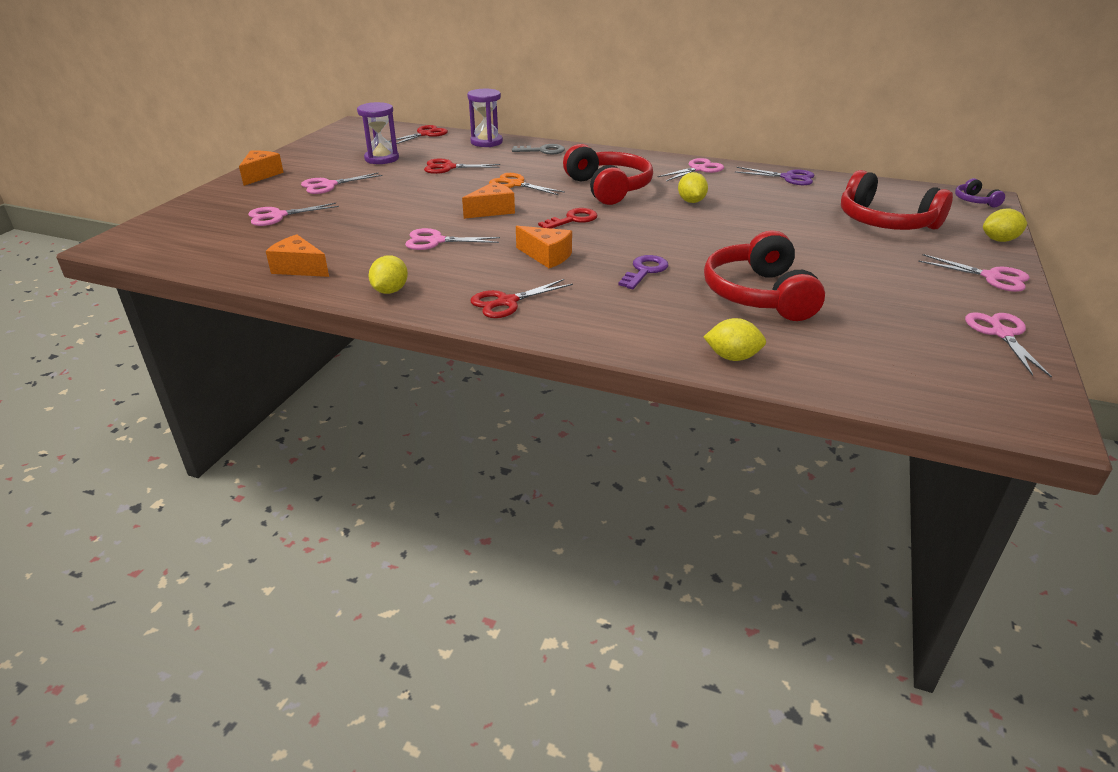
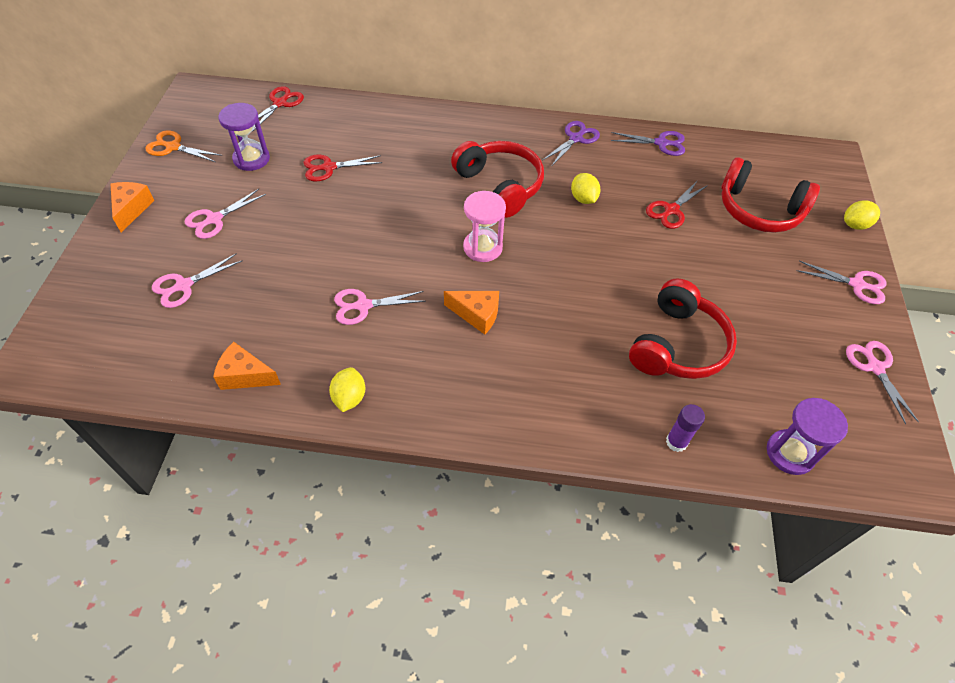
camera: 15 degrees left, 20 degrees up
(486, 142) = (351, 112): purple hourglass -> purple hourglass (790, 453)
(492, 210) = (400, 243): orange cheese -> none
(507, 302) = (464, 396): red scissors -> red scissors (671, 210)
(516, 184) = (408, 191): orange scissors -> orange scissors (173, 147)
(543, 151) = (415, 122): grey key -> none
(573, 220) = (482, 247): red key -> pink hourglass
(645, 271) = (572, 324): purple key -> none
(698, 169) = (575, 138): pink scissors -> purple scissors
(732, 357) = (676, 442): yellow lemon -> purple glue stick
(759, 295) = (677, 345): red headphones -> red headphones turned 135 degrees counterclockwise
(974, 201) = (827, 163): purple headphones -> none

